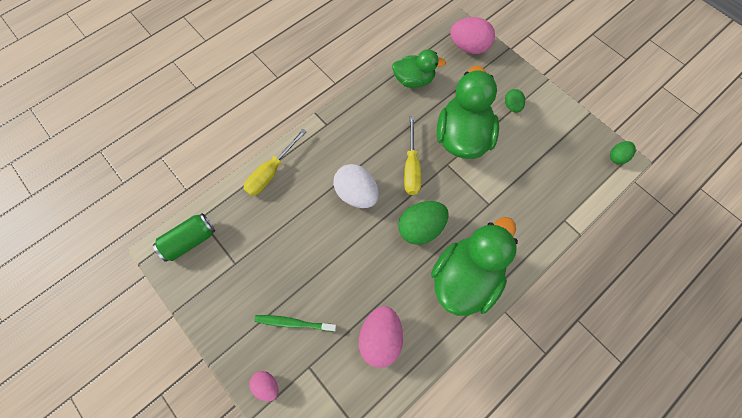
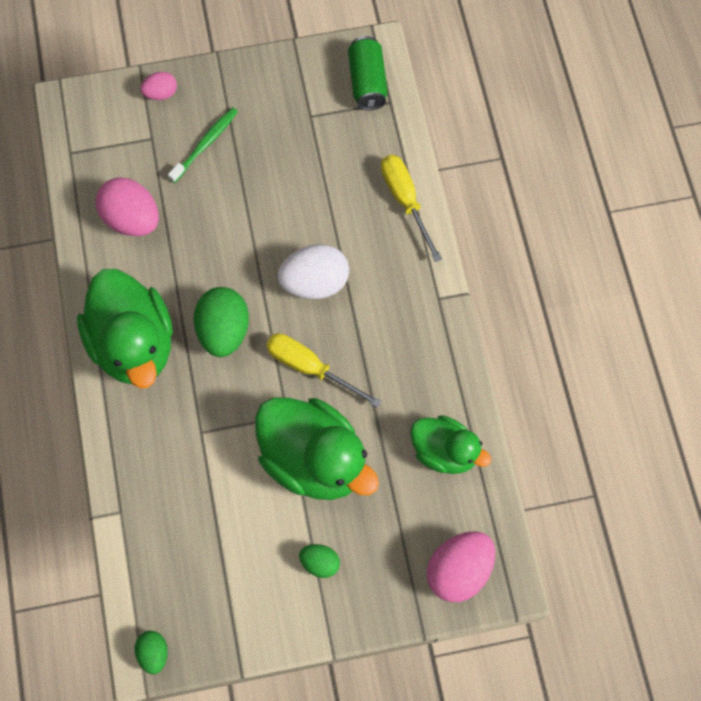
camera: 120 degrees right, 0 degrees up
(414, 80) = (444, 452): green duck -> green duck turned 90 degrees counterclockwise

